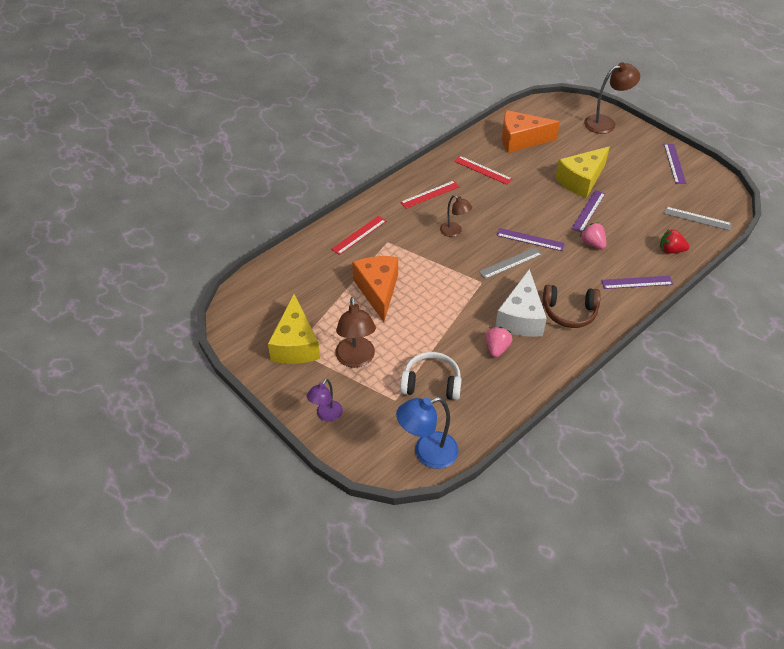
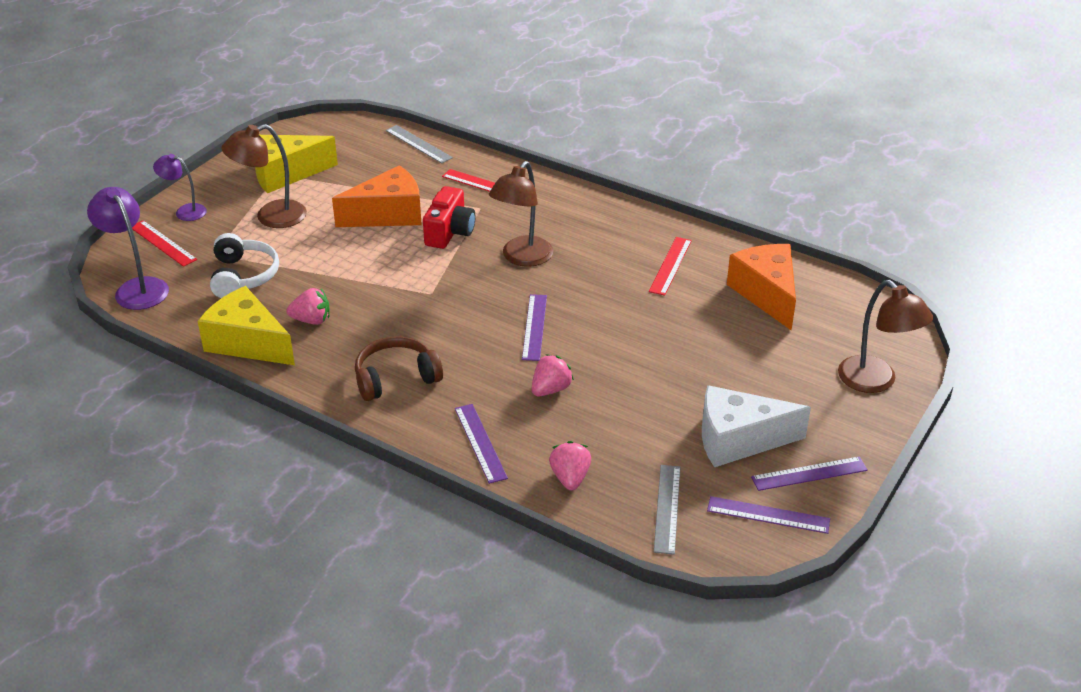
camera: 75 degrees right, 10 degrees down
(412, 262) = (449, 232): none -> red camera
(427, 453) = (137, 288): blue lamp -> purple lamp
(430, 194) = (591, 227): red ruler -> red ruler (162, 243)
(454, 232) = (522, 258): brown lamp -> brown lamp, size x1.61
(510, 263) = (478, 314): grey ruler -> grey ruler (418, 144)
(521, 317) = (373, 335): white cheese -> white cheese (738, 440)
(569, 312) = (396, 378): brown headphones -> brown headphones turned 75 degrees clockwise
(581, 180) = (699, 366): yellow cheese -> yellow cheese (247, 343)
(588, 211) = (626, 379): purple ruler -> purple ruler (768, 515)
(670, 250) = (570, 478): red strawberry -> pink strawberry

